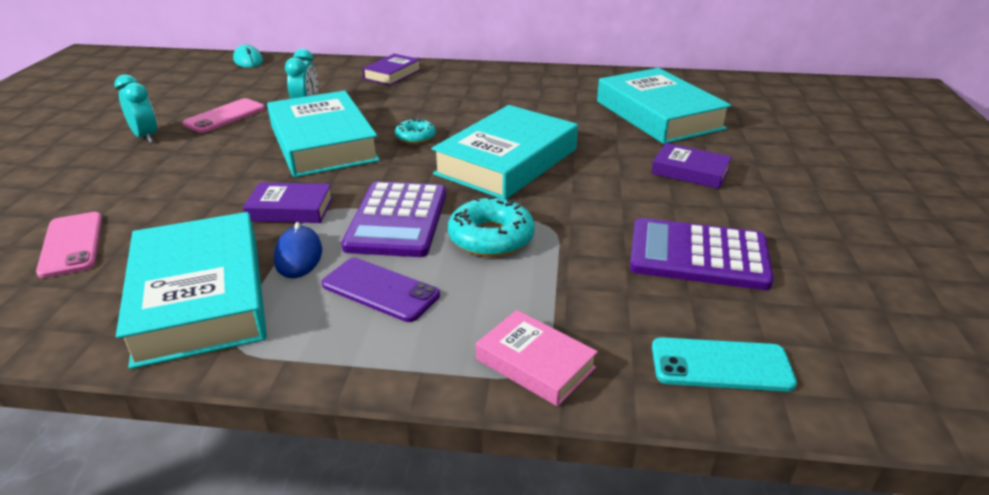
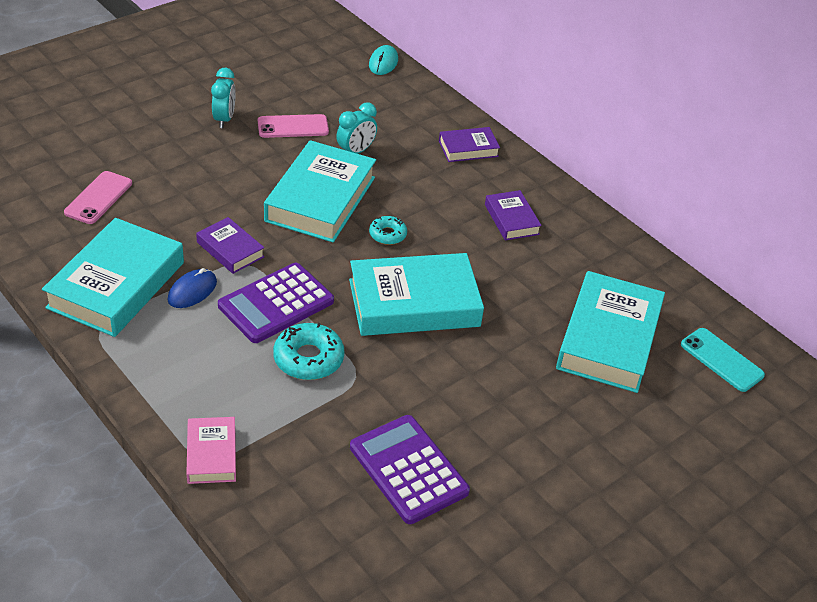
camera: 40 degrees right, 10 degrees up
(380, 290) = (202, 348): purple phone -> none
(690, 171) = (528, 407): purple book -> purple book (511, 219)
(721, 365) = (297, 535): turquoise phone -> turquoise phone (721, 360)

